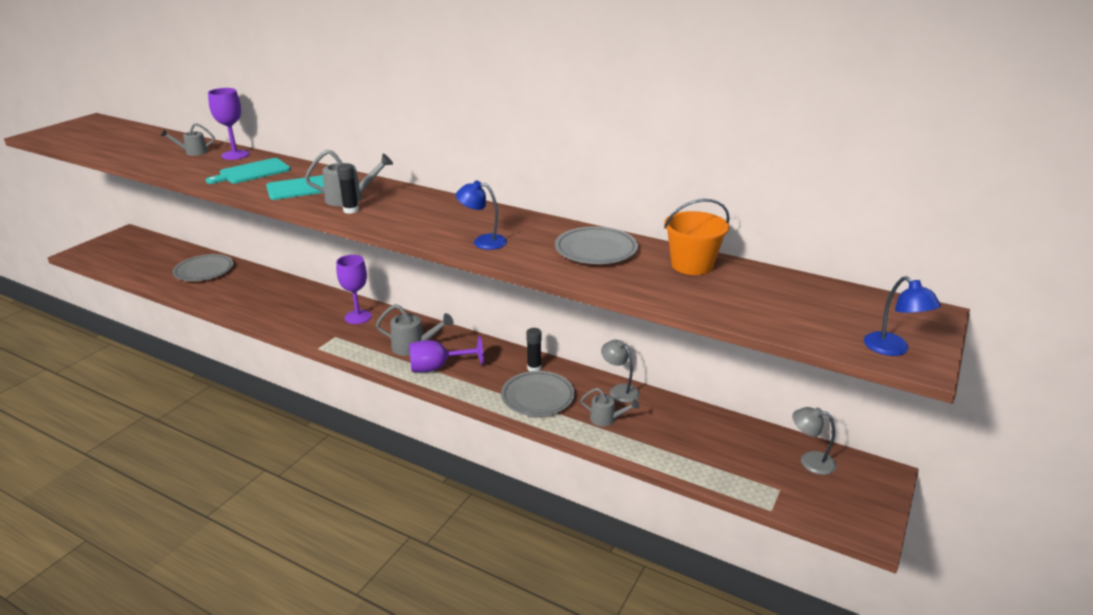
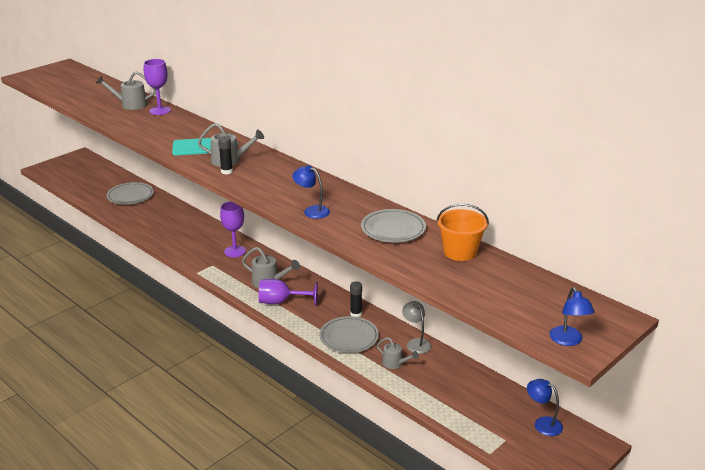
camera: 15 degrees right, 0 degrees up
(193, 152) = (130, 105): grey watering can -> grey watering can, size x1.52
(252, 172) = (167, 128): turquoise cutting board -> none
(810, 461) = (542, 423): grey lamp -> blue lamp

